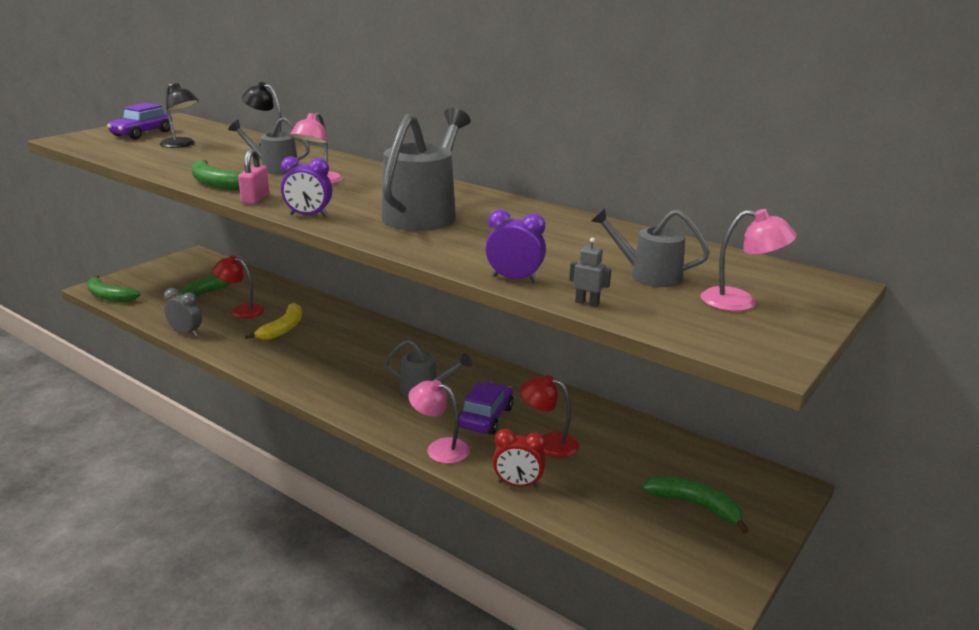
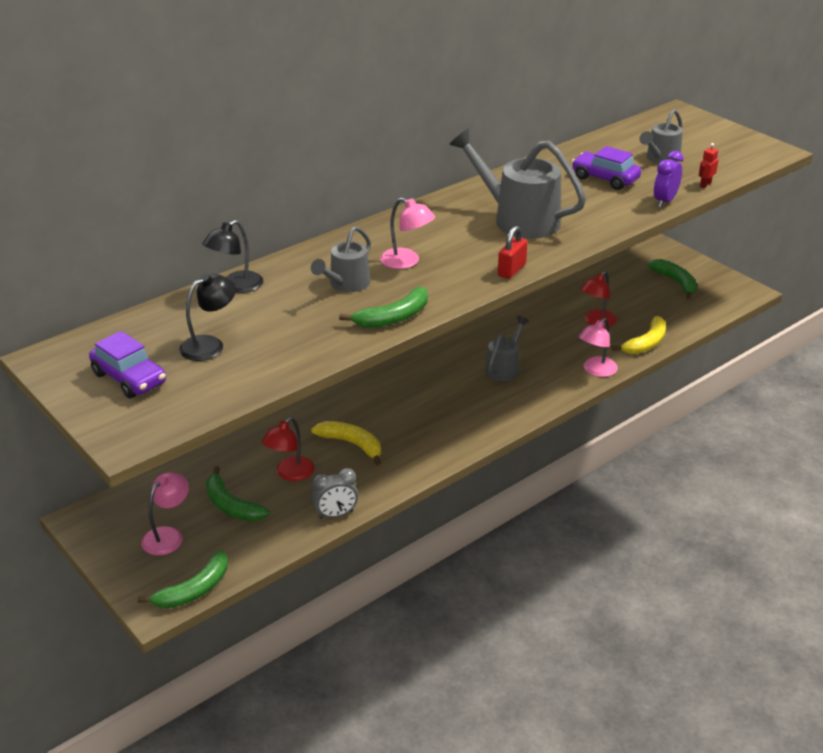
camera: 75 degrees left, 10 degrees up
(186, 333) = (336, 515): grey clock -> grey clock turned 150 degrees counterclockwise
(255, 199) = (453, 295): pink padlock -> none
(308, 215) = (511, 270): purple clock -> red padlock
(486, 417) = (556, 344): purple car -> purple car (605, 178)
(518, 484) = (646, 343): red clock -> yellow banana
(587, 303) = (705, 185): grey robot -> red robot
(695, 505) = (675, 282): green banana -> green banana turned 105 degrees clockwise
(740, 302) = (704, 142): pink lamp -> pink lamp (168, 535)

